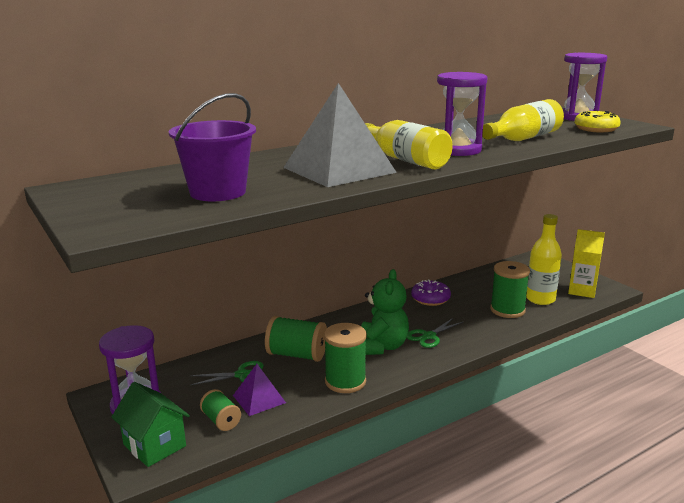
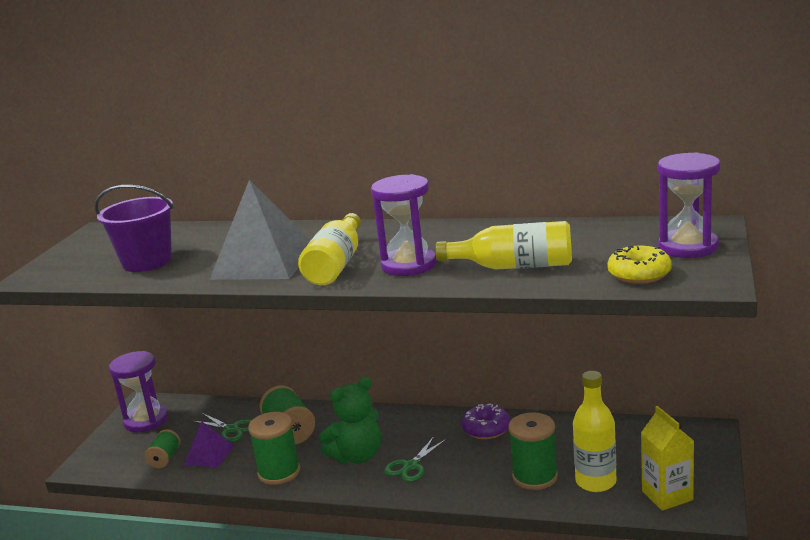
camera: 50 degrees right, 0 degrees up
(154, 445) = (111, 455): green house -> none
(429, 336) = (411, 466): green scissors -> green scissors turned 60 degrees counterclockwise

